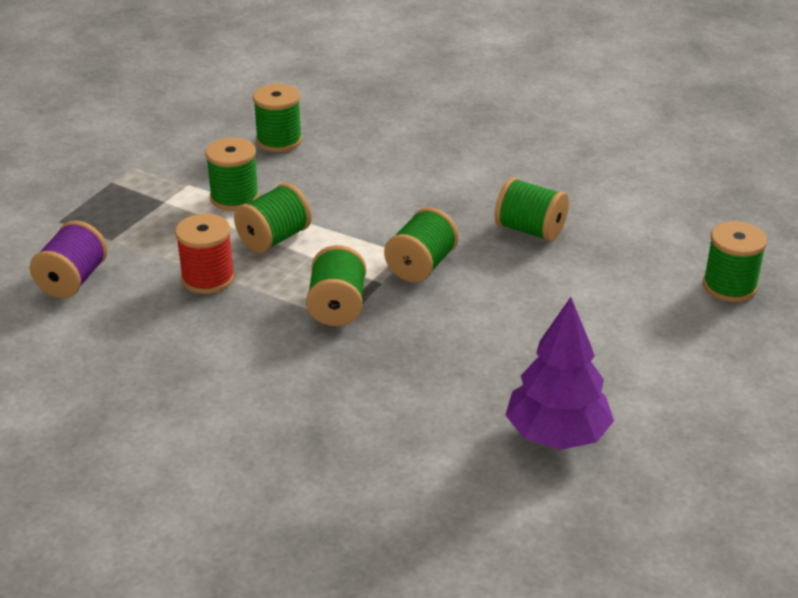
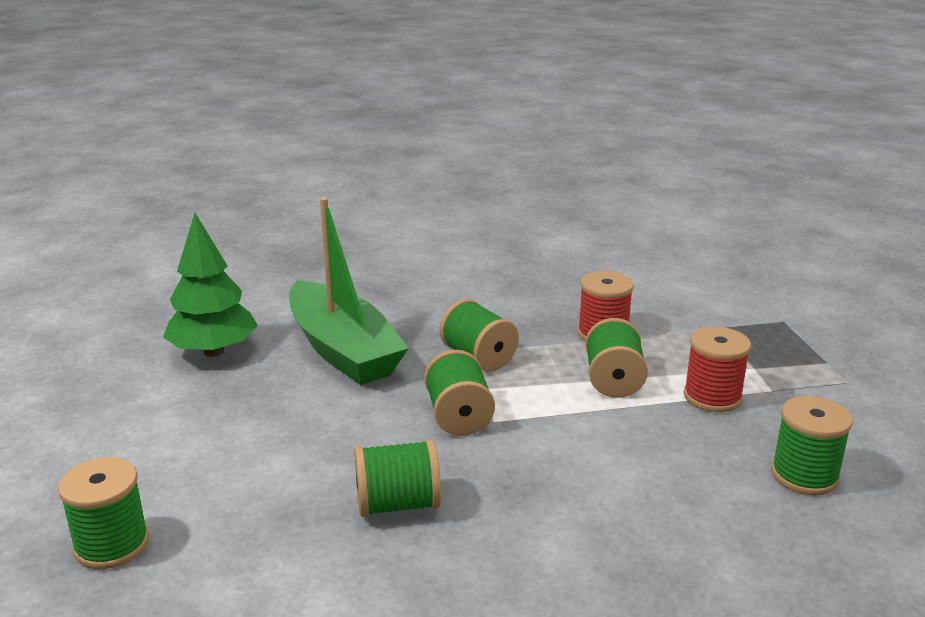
camera: 140 degrees right, 10 degrees down
(73, 280) = (682, 296): purple spool -> none
(234, 198) = (712, 397): green spool -> red spool
(437, 373) = (343, 350): none -> green boat
(557, 435) = (213, 351): purple tree -> green tree

